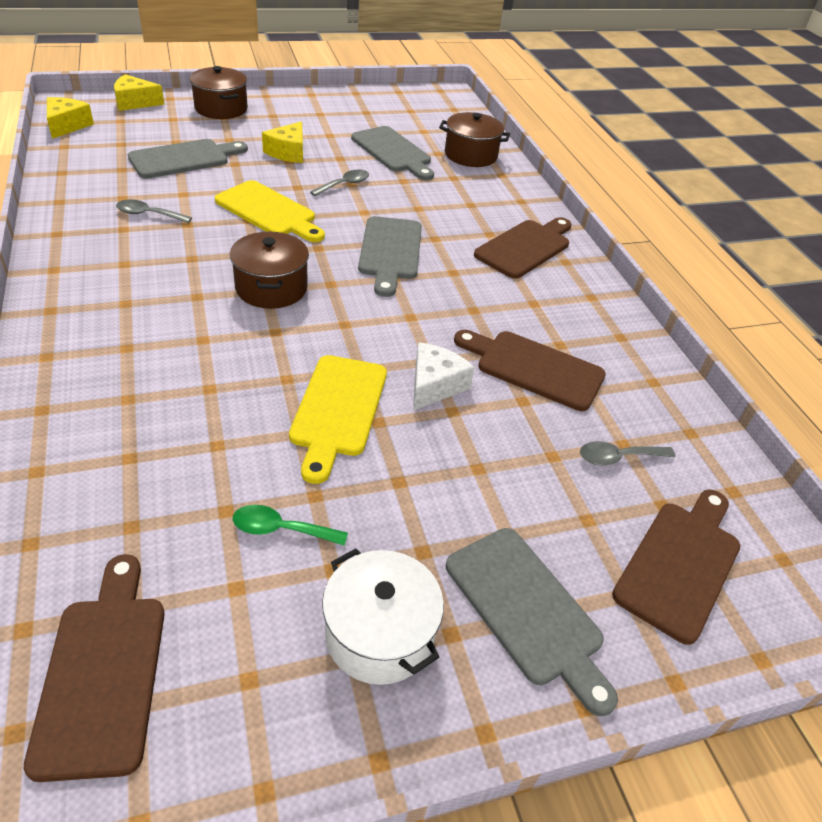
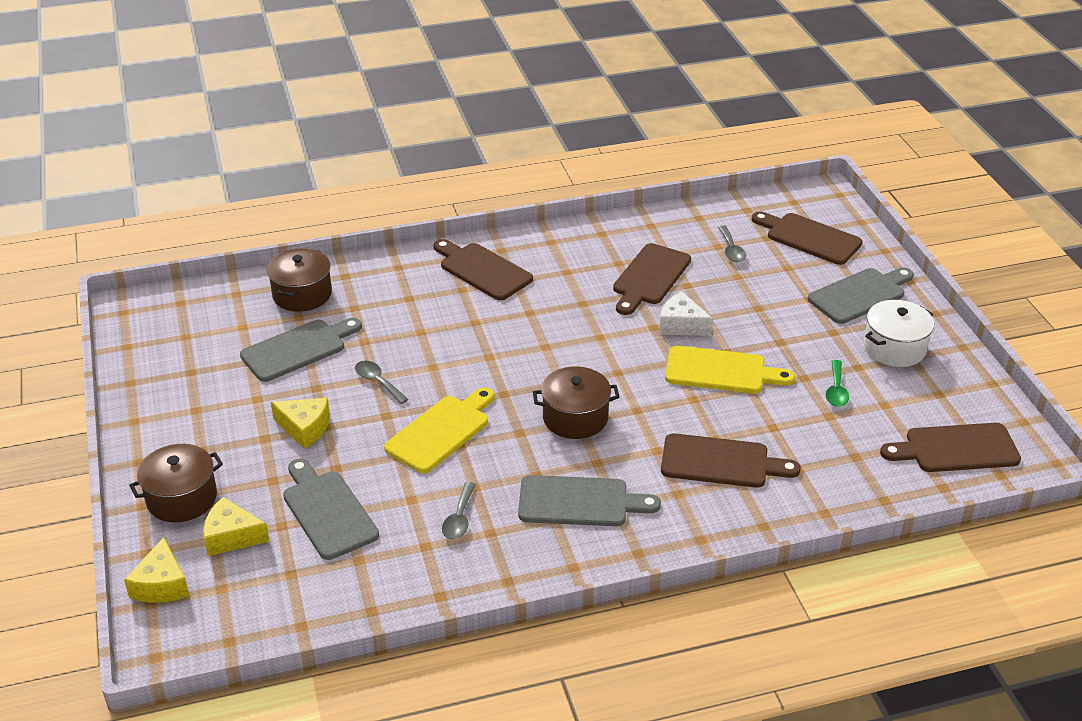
camera: 85 degrees left, 5 degrees down
(67, 125) = (239, 637): yellow cheese -> yellow cheese (232, 537)
(165, 388) = (721, 462): none -> brown cutting board
(390, 252) = (503, 349): grey cutting board -> grey cutting board (580, 502)

